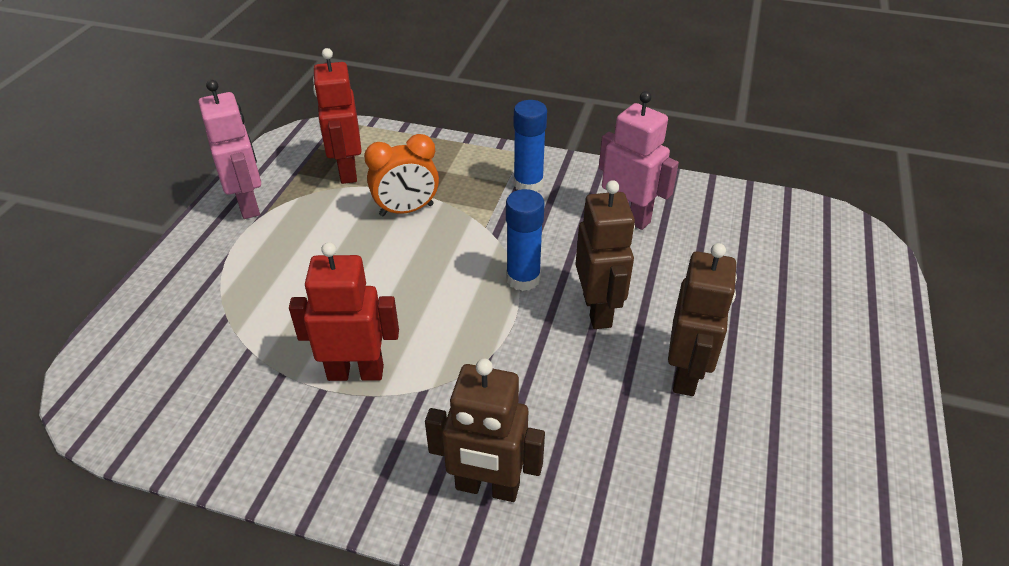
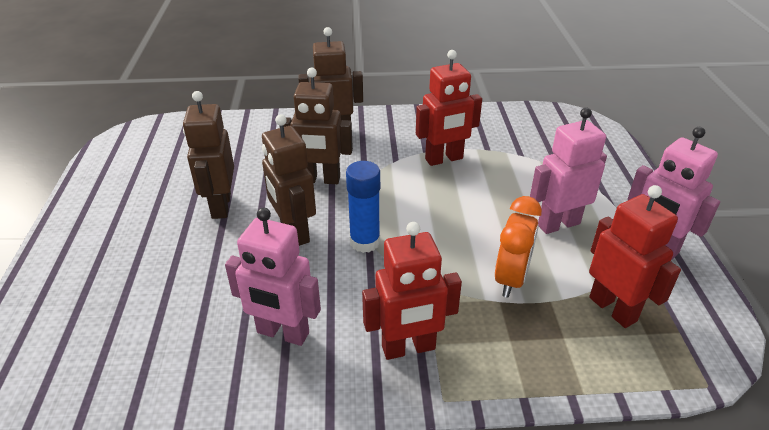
camera: 160 degrees right, 5 degrees down
(310, 246) = (558, 224): none -> pink robot
(406, 210) = (511, 279): orange clock -> orange clock turned 150 degrees clockwise
(528, 184) = (408, 348): blue glue stick -> red robot
(543, 383) = (320, 180): none -> brown robot

